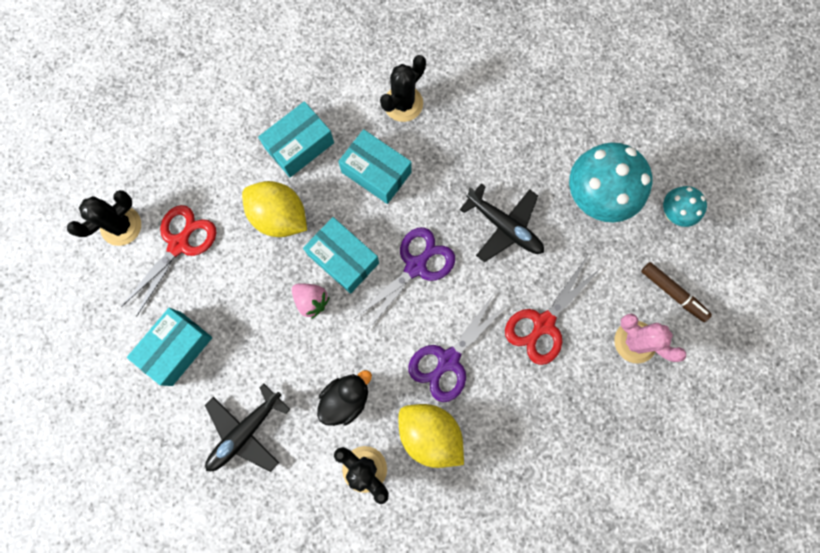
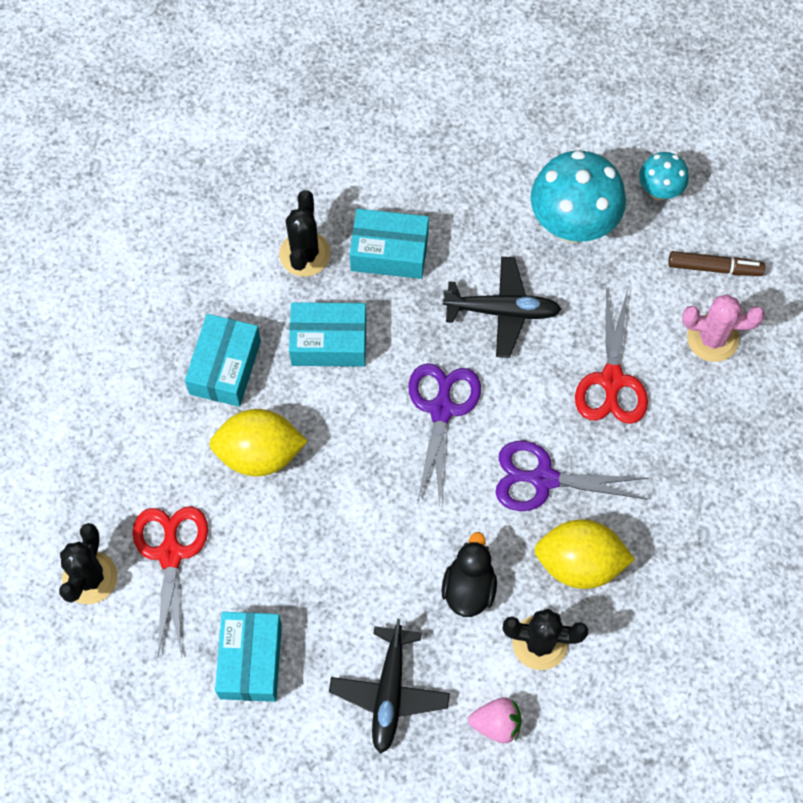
camera: 35 degrees left, 10 degrees down
(311, 301) = (359, 516): pink strawberry -> pink strawberry (496, 724)
(343, 259) = (360, 451): turquoise box -> turquoise box (389, 252)
(448, 359) = (544, 479): purple scissors -> purple scissors turned 90 degrees clockwise

